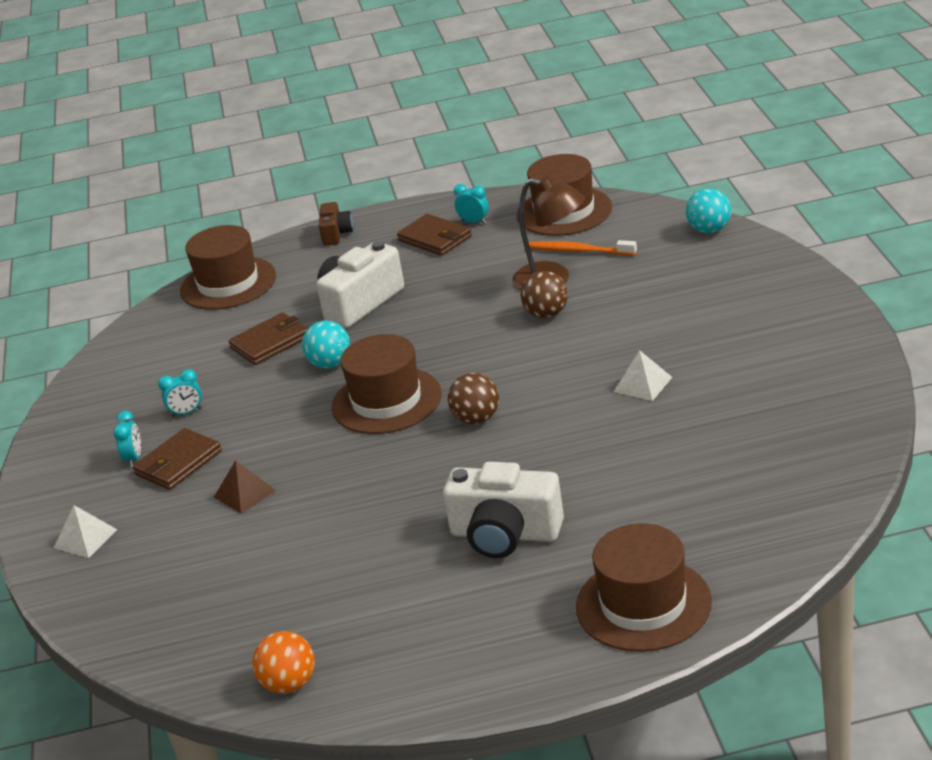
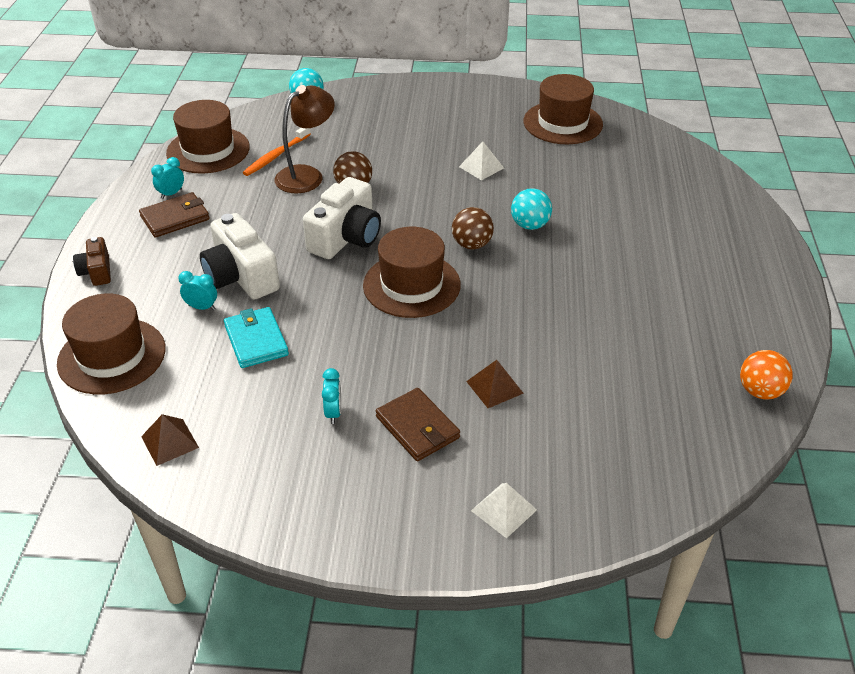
camera: 80 degrees left, 10 degrees up
(134, 458) = (387, 460): turquoise clock -> turquoise clock (202, 307)
(135, 347) = (170, 442): none -> brown pyramid
(270, 342) = (256, 340): brown wallet -> turquoise wallet
(330, 364) = (327, 308): turquoise ball -> turquoise ball (530, 225)
(336, 234) = (97, 272): brown camera -> brown camera turned 120 degrees counterclockwise
(505, 534) = (624, 257): white camera -> white camera (346, 237)
(643, 604) = (723, 217): brown hat -> brown hat (562, 123)

